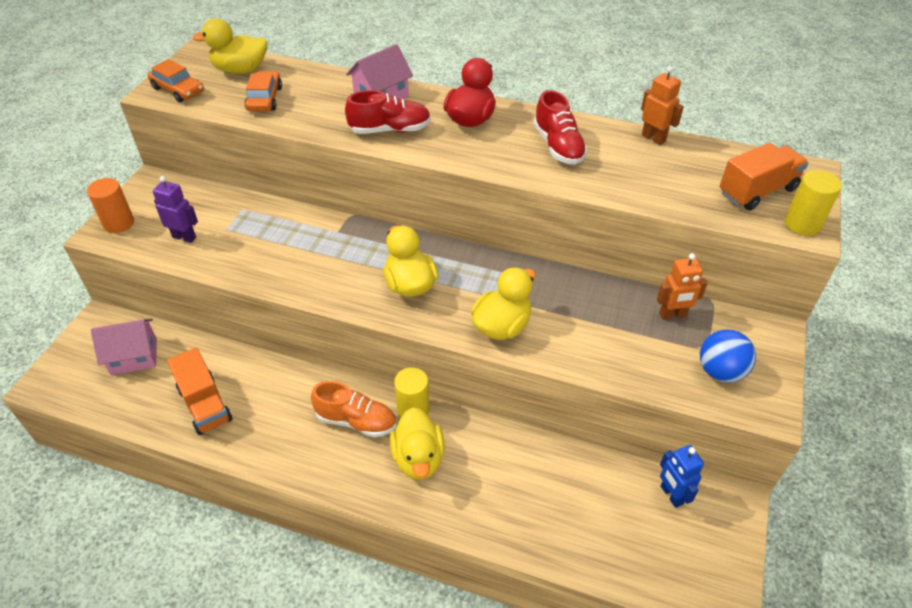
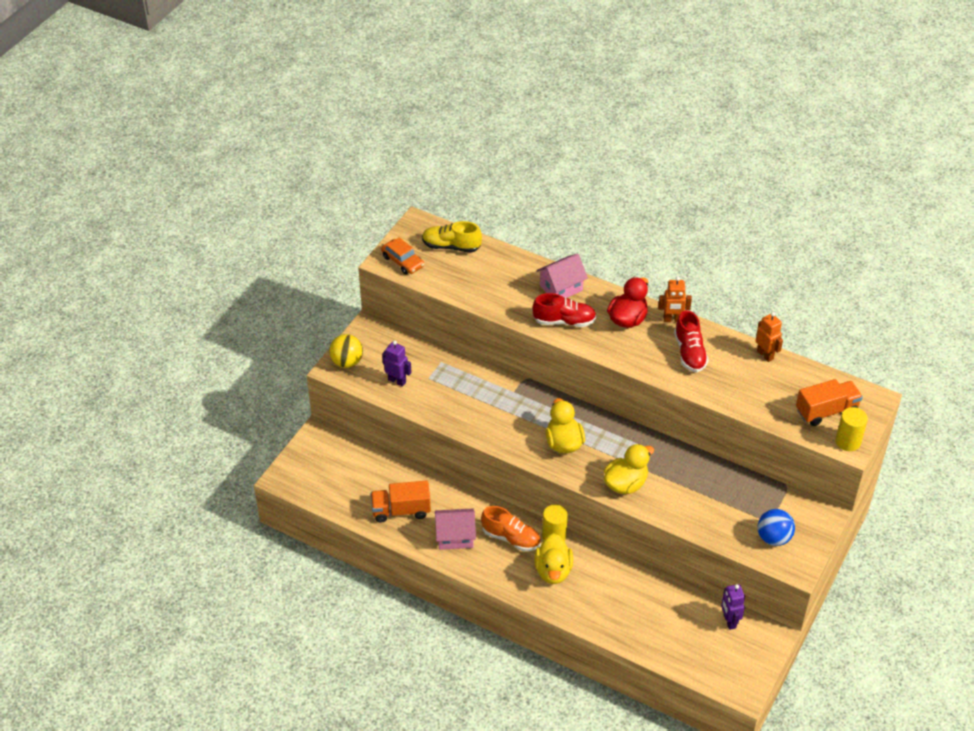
camera: 10 degrees right, 0 degrees up
(119, 223) = (347, 362): orange cylinder -> yellow ball
(134, 357) = (347, 467): pink house -> pink house (455, 537)
(205, 404) = (401, 510): orange truck -> orange truck turned 105 degrees clockwise
(240, 70) = (451, 246): yellow duck -> yellow shoe
(264, 99) = (470, 279): orange car -> none
(671, 495) = (729, 621): blue robot -> purple robot
(672, 315) = (753, 493): orange robot -> orange robot (672, 320)

